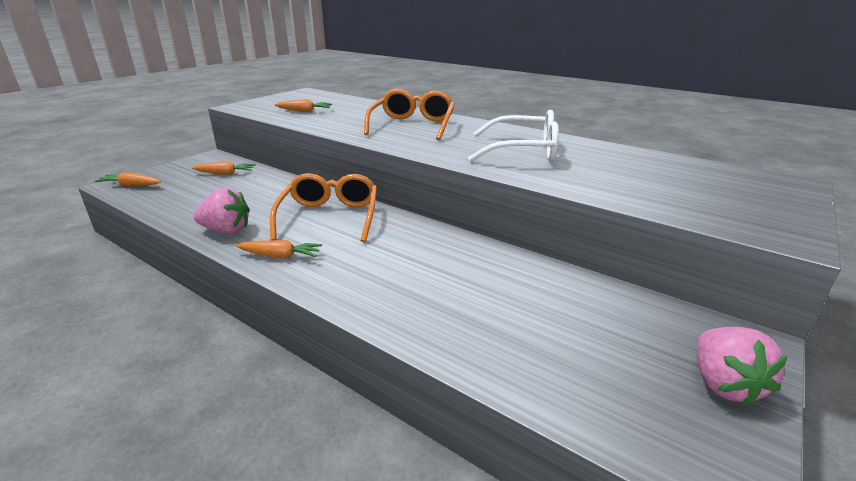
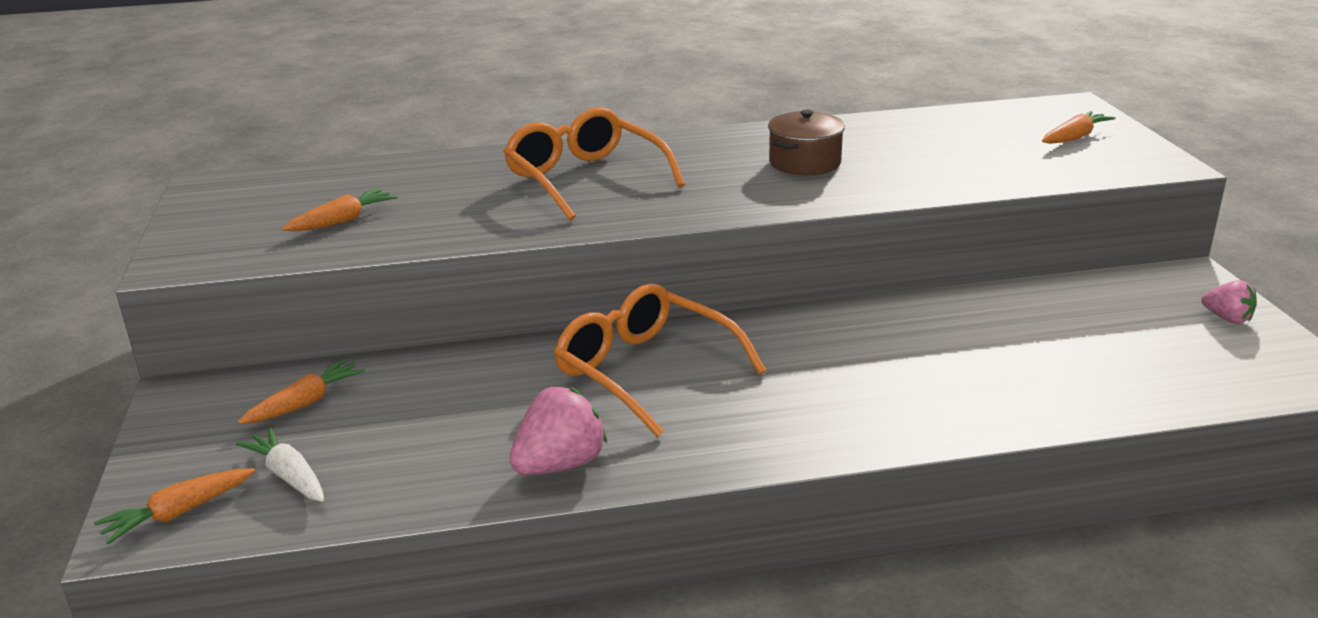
camera: 45 degrees left, 0 degrees up
(171, 190) = (289, 476): none -> white carrot
(280, 256) = (711, 446): orange carrot -> orange carrot (1075, 137)
(523, 151) = (805, 163): white glasses -> brown pot
(723, 384) = (1227, 318): pink strawberry -> pink strawberry, size x0.60

